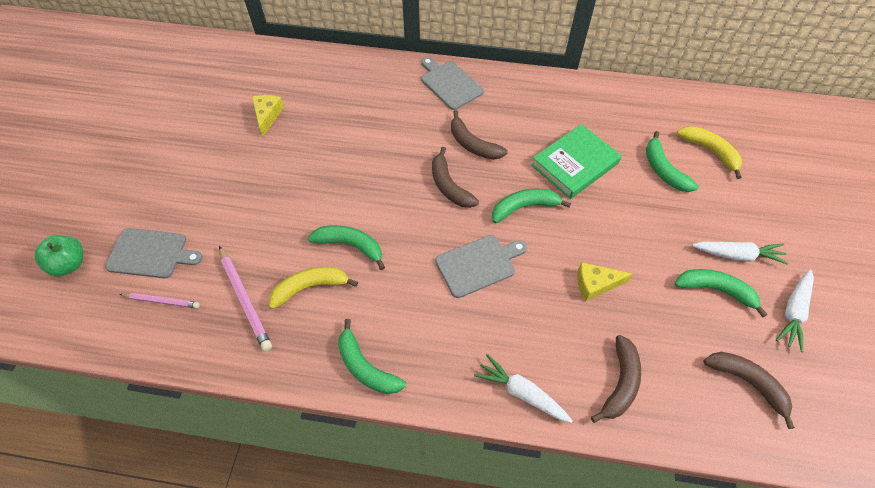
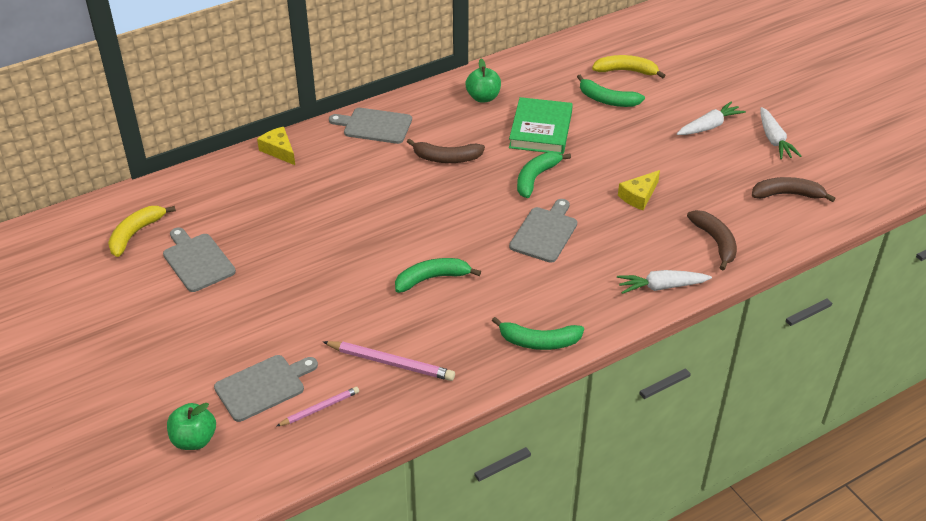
camera: 40 degrees left, 15 degrees down
(223, 121) = (197, 260): none -> grey cutting board
(267, 116) = (236, 233): yellow cheese -> yellow cheese (279, 150)
(310, 287) = (434, 323): yellow banana -> yellow banana (136, 234)
(449, 186) = (462, 196): brown banana -> none
(557, 106) = (483, 97): none -> green apple
(715, 290) = (717, 154): green banana -> none

